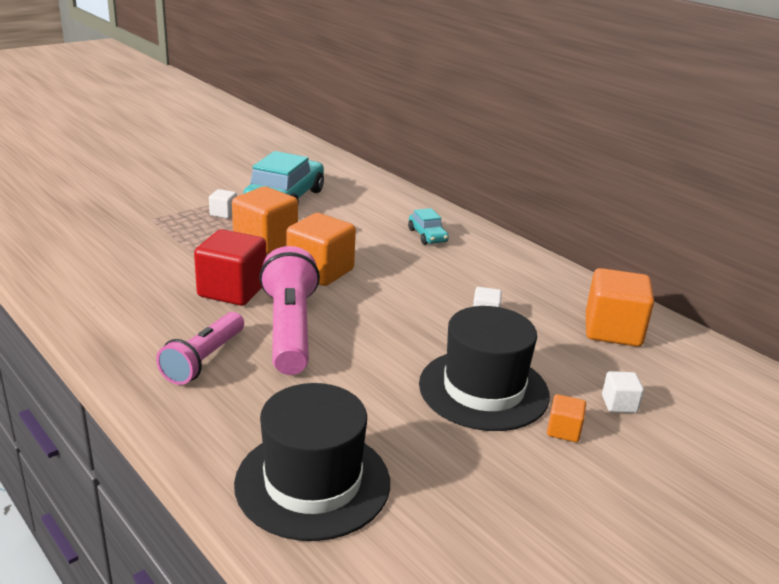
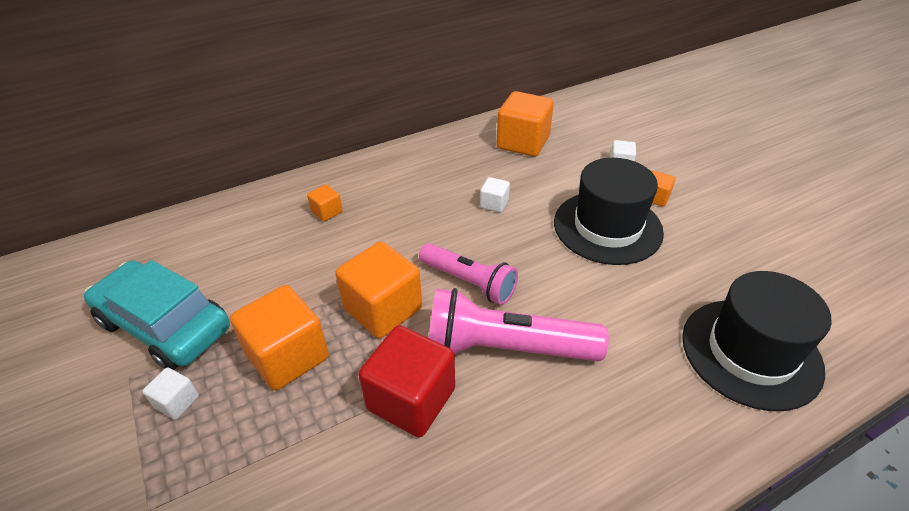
camera: 75 degrees left, 15 degrees up
(204, 360) = (566, 433): pink flashlight -> pink flashlight (469, 282)
(427, 236) = (327, 212): turquoise car -> orange cube

